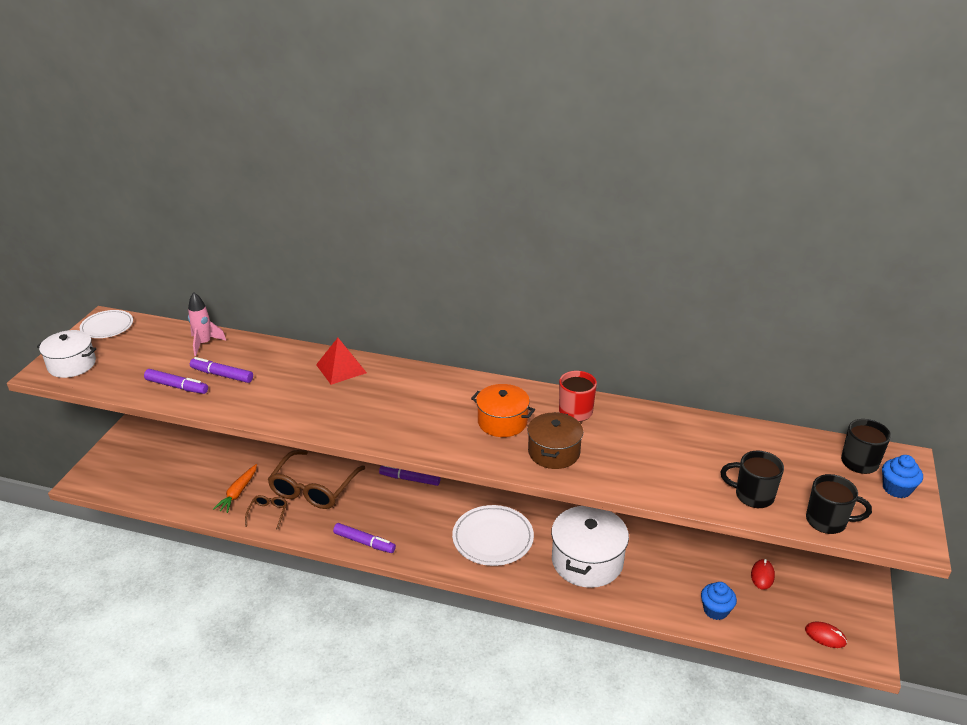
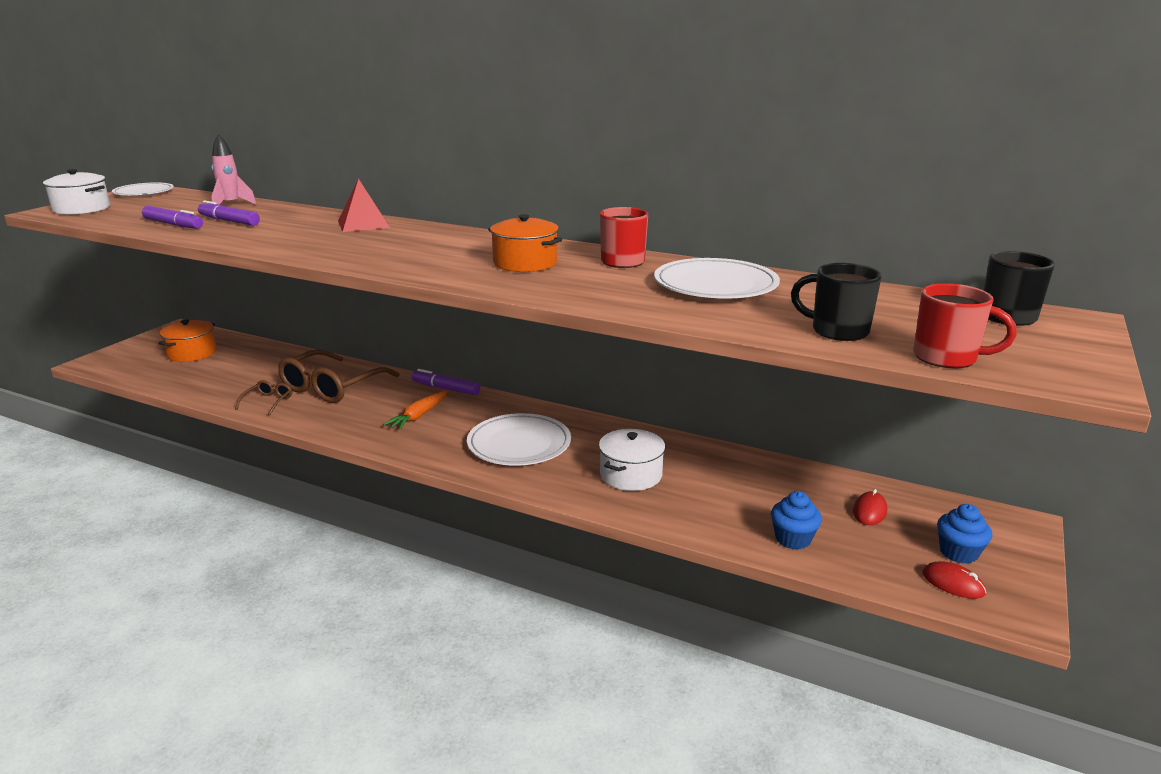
camera: 10 degrees right, 10 degrees down
(167, 458) = (192, 353): none -> orange pot
(238, 492) = (247, 383): orange carrot -> orange carrot (419, 416)
(364, 542) = (362, 434): purple marker -> none
(554, 452) = (576, 285): brown pot -> none
(587, 561) = (631, 475): white pot -> white pot, size x0.65
(654, 440) = (715, 285): none -> white plate
(827, 521) = (947, 358): black mug -> red mug
(896, 489) = (1063, 340): blue cupcake -> blue cupcake (958, 552)

